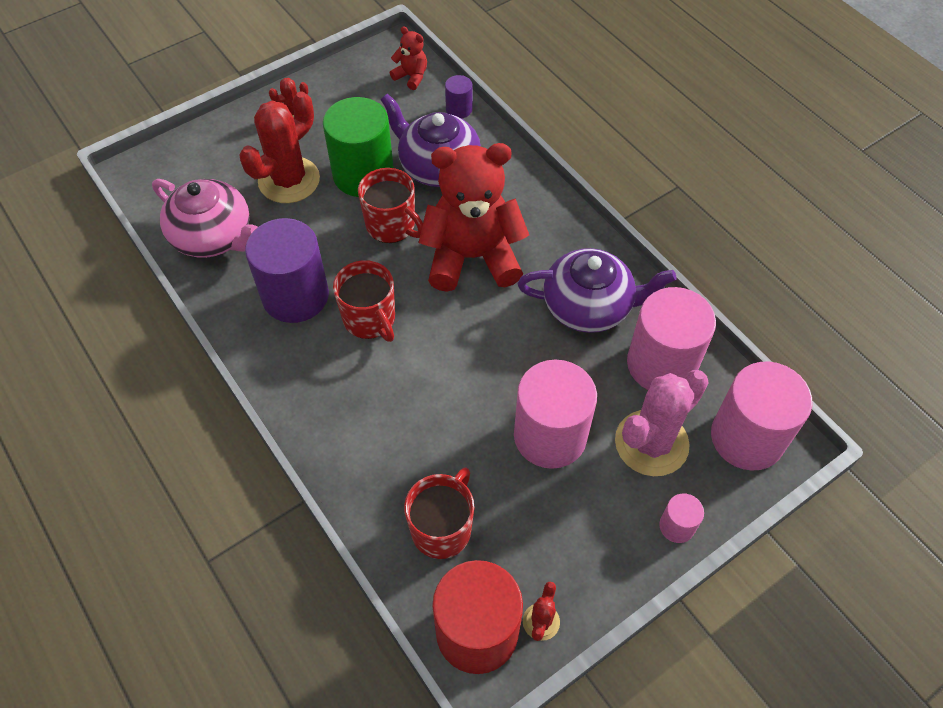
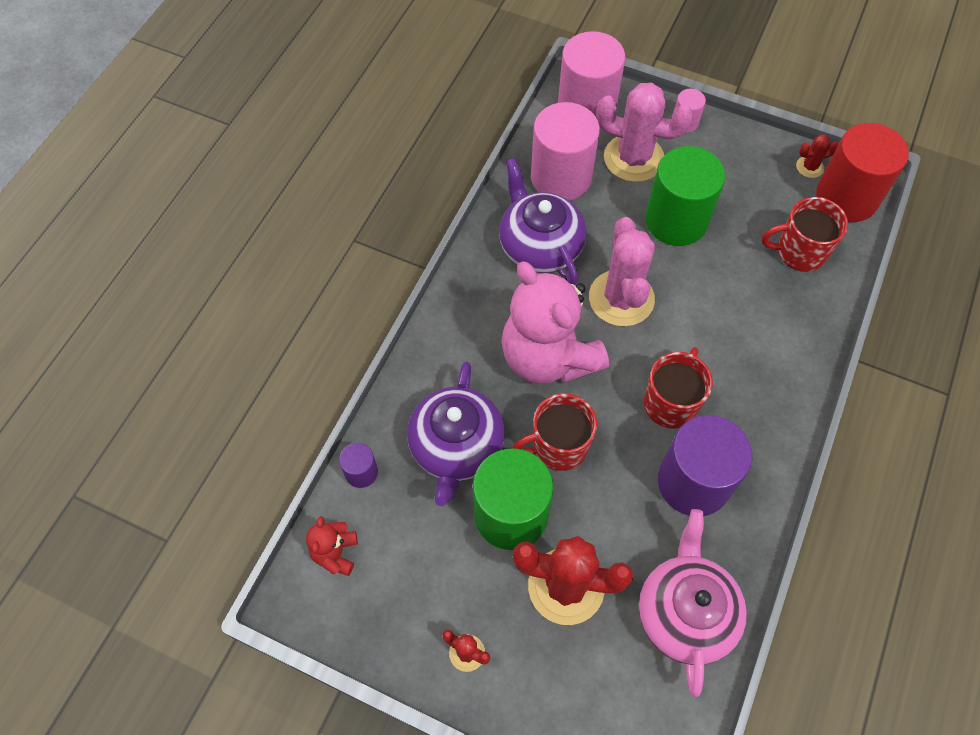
camera: 120 degrees left, 5 degrees up
(392, 226) = (558, 446): red mug -> red mug turned 120 degrees counterclockwise
(472, 257) = (548, 357): red teddy bear -> pink teddy bear
(493, 339) = (621, 298): none -> pink cactus
(550, 436) = (676, 220): pink cylinder -> green cylinder

